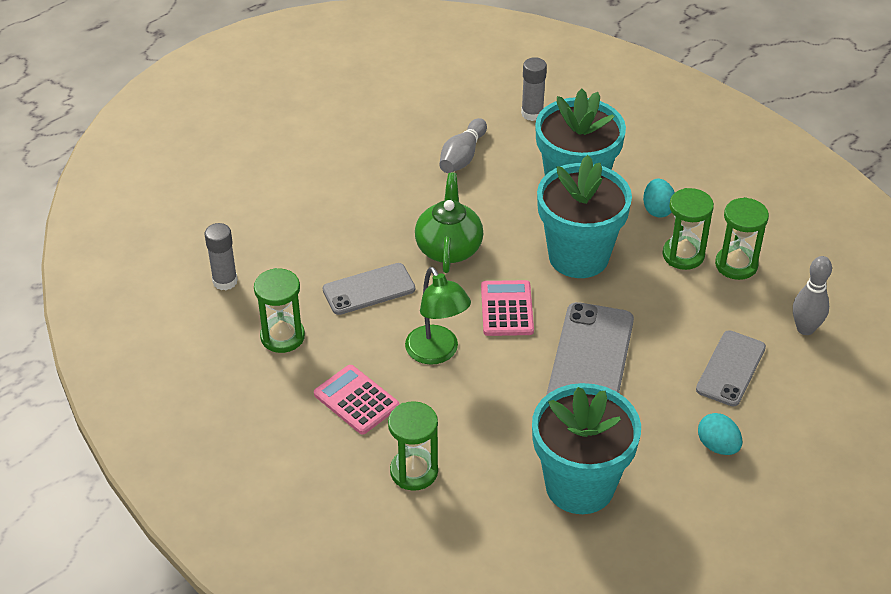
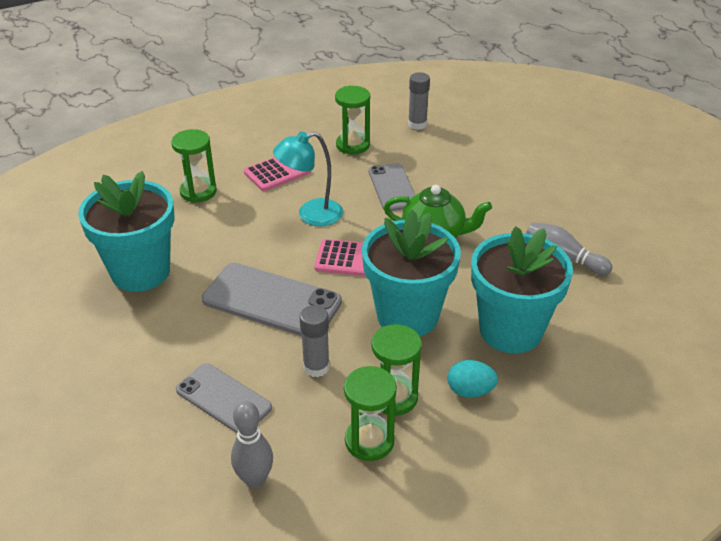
camera: 100 degrees right, 5 degrees down
(437, 353) = (311, 215): green lamp -> turquoise lamp
(532, 113) = (637, 317): grey glue stick -> grey glue stick (316, 367)
(717, 446) = (136, 366): turquoise egg -> none

